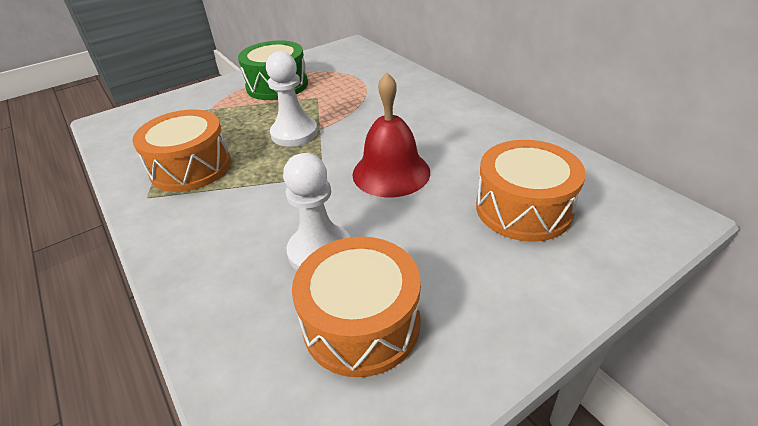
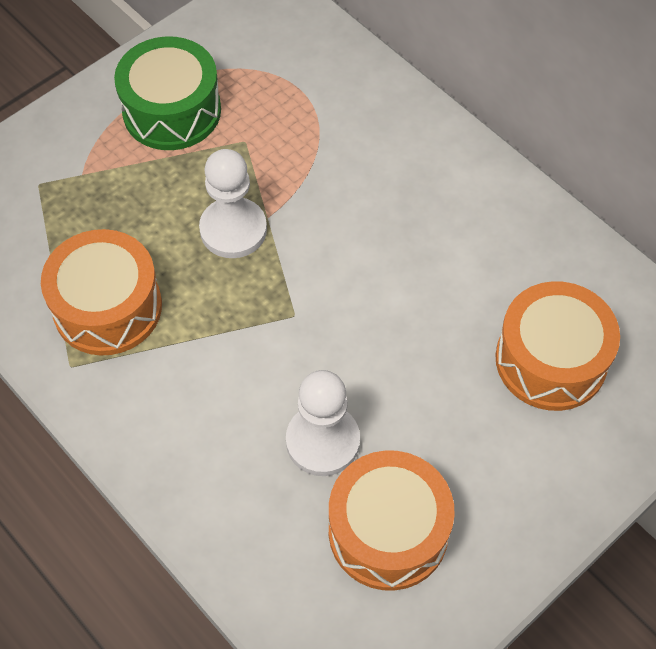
camera: 10 degrees left, 20 degrees up
(391, 172) = (384, 305): red bell -> none

